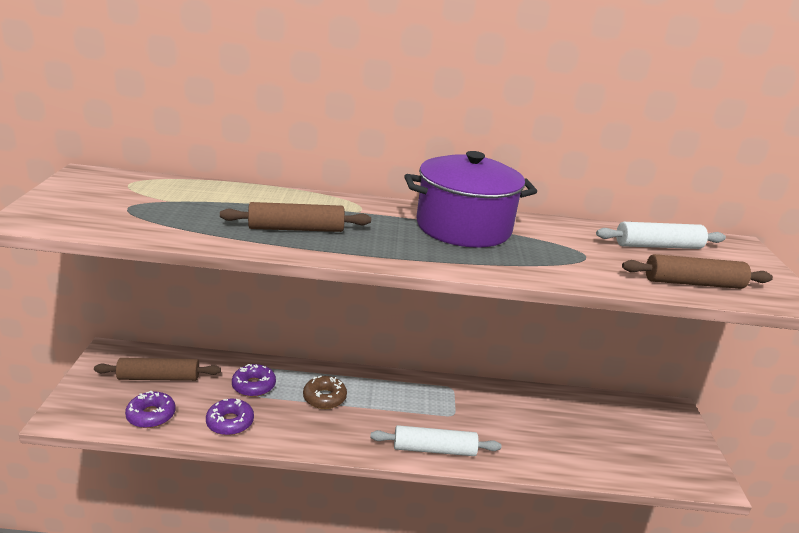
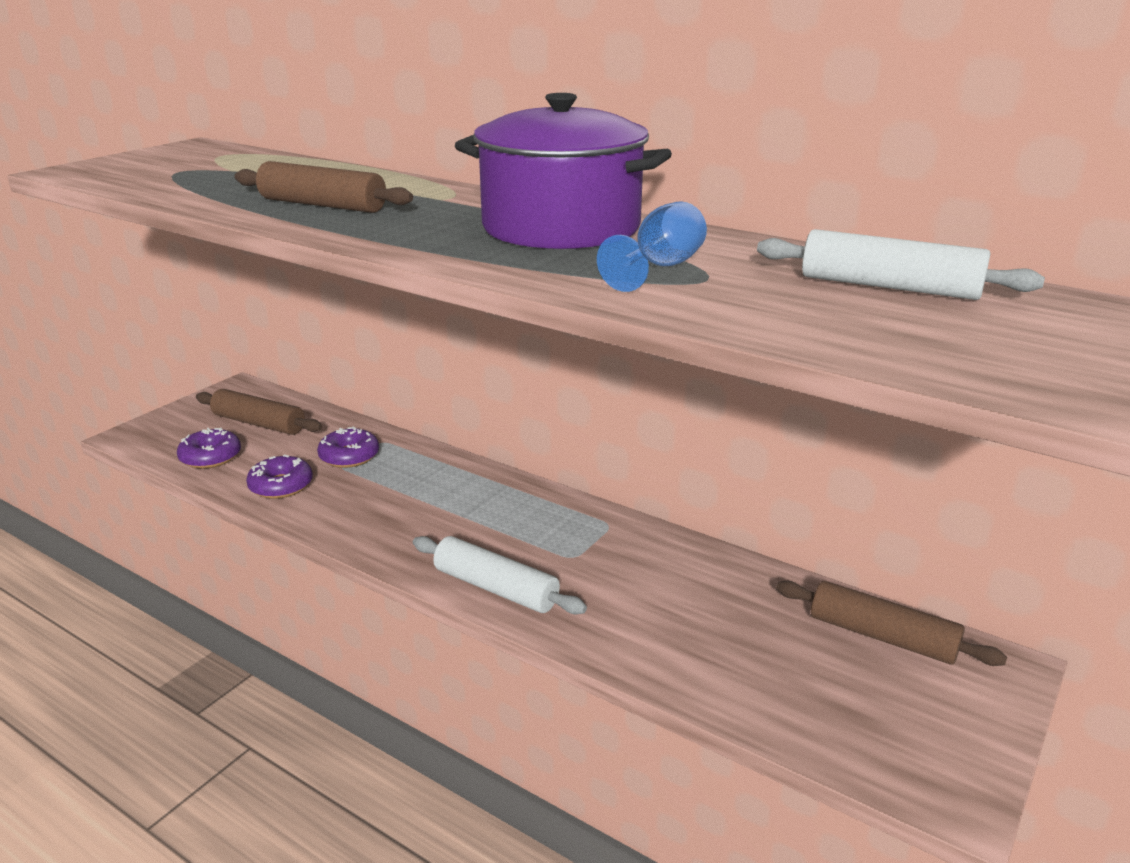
camera: 35 degrees right, 0 degrees up
(324, 398) = (418, 490): brown donut -> none
(556, 252) = (660, 268): none -> blue goblet
(693, 283) = (857, 337): brown rolling pin -> brown rolling pin (882, 636)

